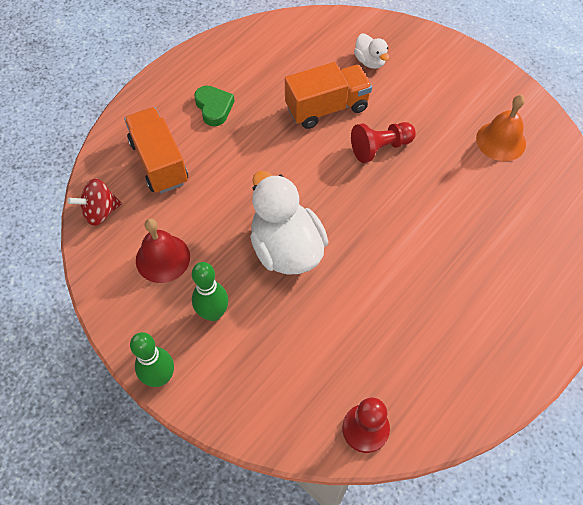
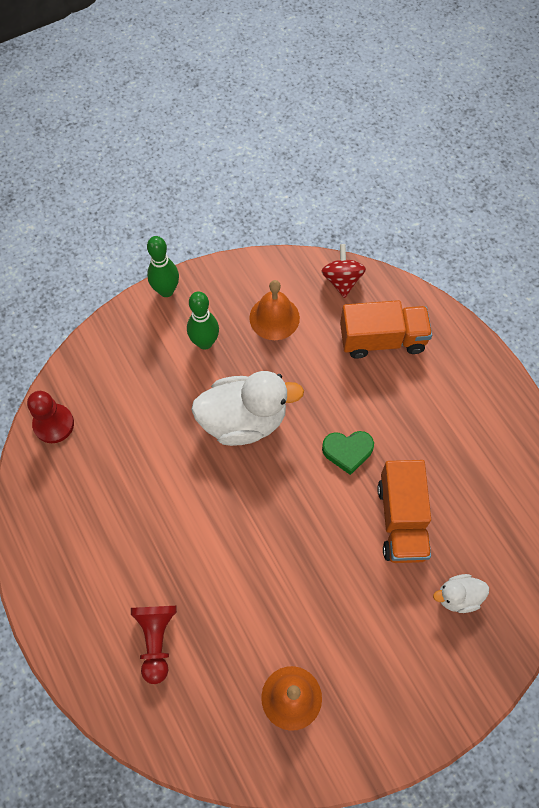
camera: 110 degrees right, 5 degrees up
(163, 258) = (274, 318): red bell -> orange bell
(214, 108) = (437, 406): green heart -> green heart (347, 451)
(380, 148) = (328, 555): red pawn -> red pawn (156, 640)

